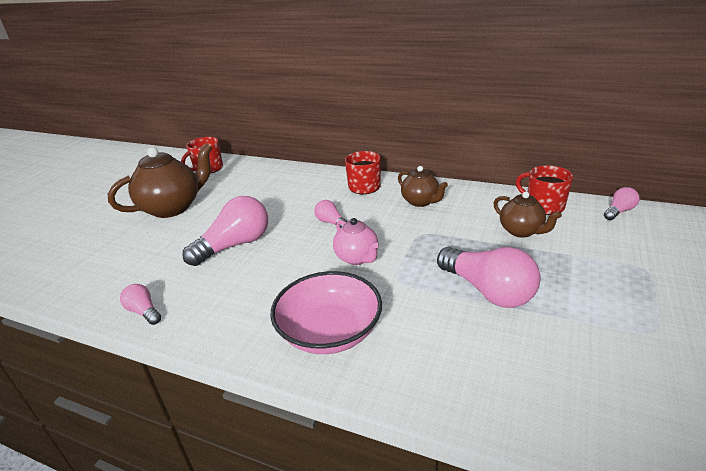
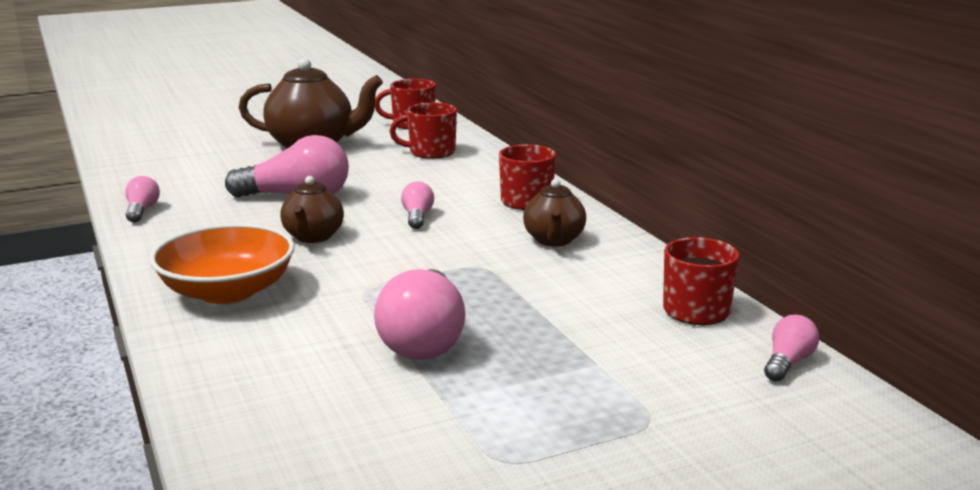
camera: 40 degrees right, 10 degrees down
(255, 181) = (431, 152): none -> red mug
(329, 332) = (227, 291): pink bowl -> orange bowl
(357, 258) = (372, 255): pink teapot -> none
(521, 231) = (597, 317): brown teapot -> brown teapot (313, 237)
(619, 211) = (788, 363): pink light bulb -> pink light bulb turned 60 degrees counterclockwise

